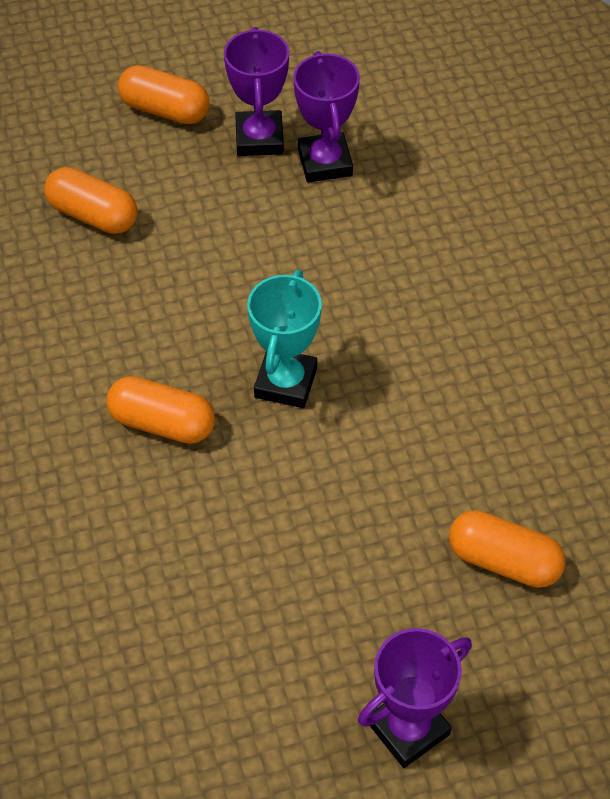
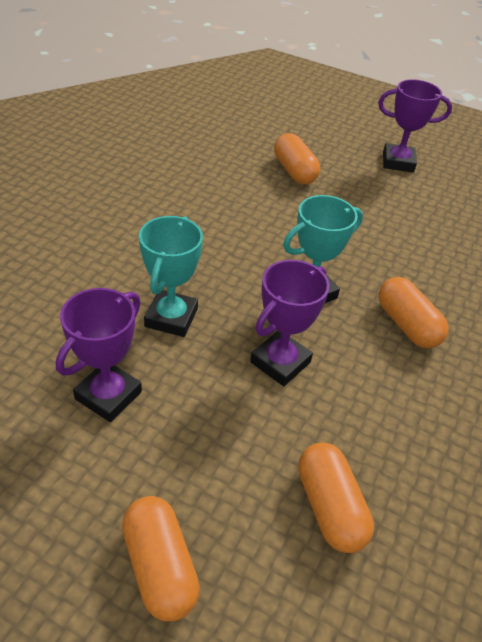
camera: 140 degrees left, 10 degrees down
(259, 138) = (124, 458): purple trophy -> purple trophy (280, 362)
(367, 252) = (171, 317): none -> turquoise trophy

